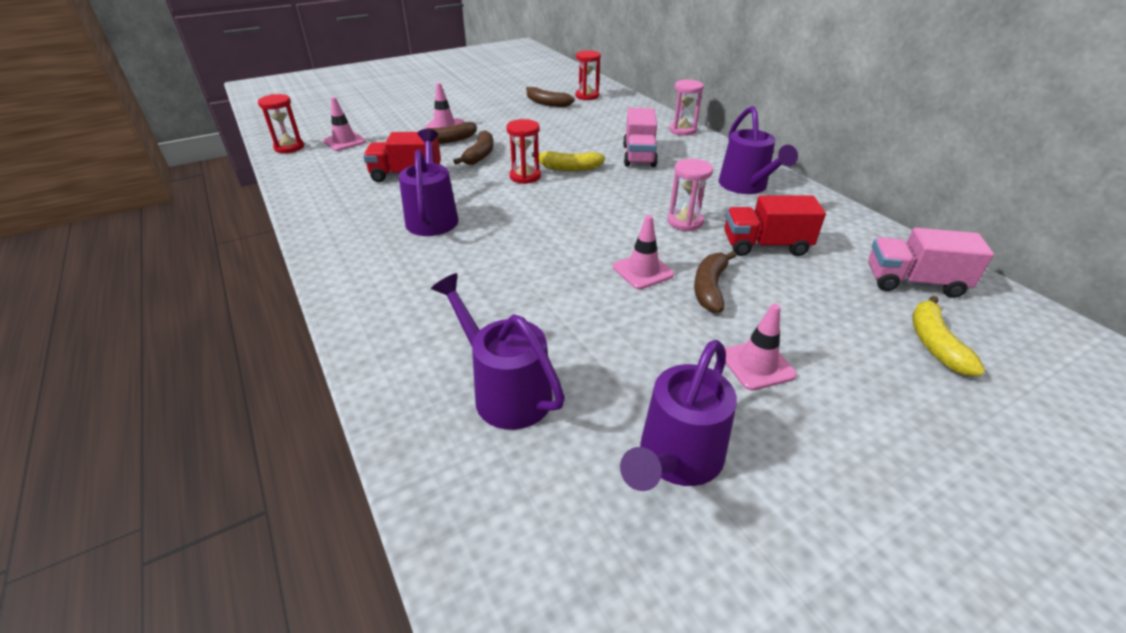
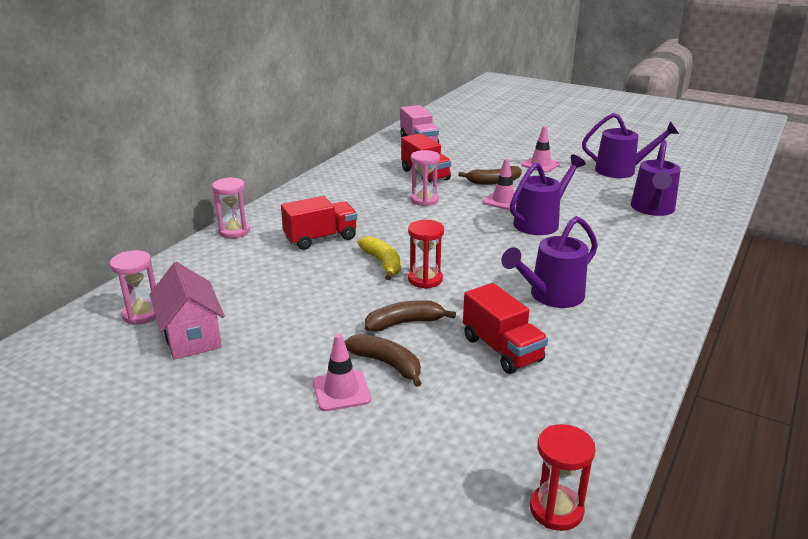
camera: 120 degrees left, 10 degrees down
(344, 141) = (479, 459): pink traffic cone -> none
(547, 103) = (191, 336): brown banana -> pink house
(587, 96) = (142, 314): red hourglass -> pink hourglass
(639, 156) = (321, 238): pink truck -> red truck
(746, 187) = (342, 189): purple watering can -> purple watering can (541, 222)
(935, 344) = (470, 137): yellow banana -> none

